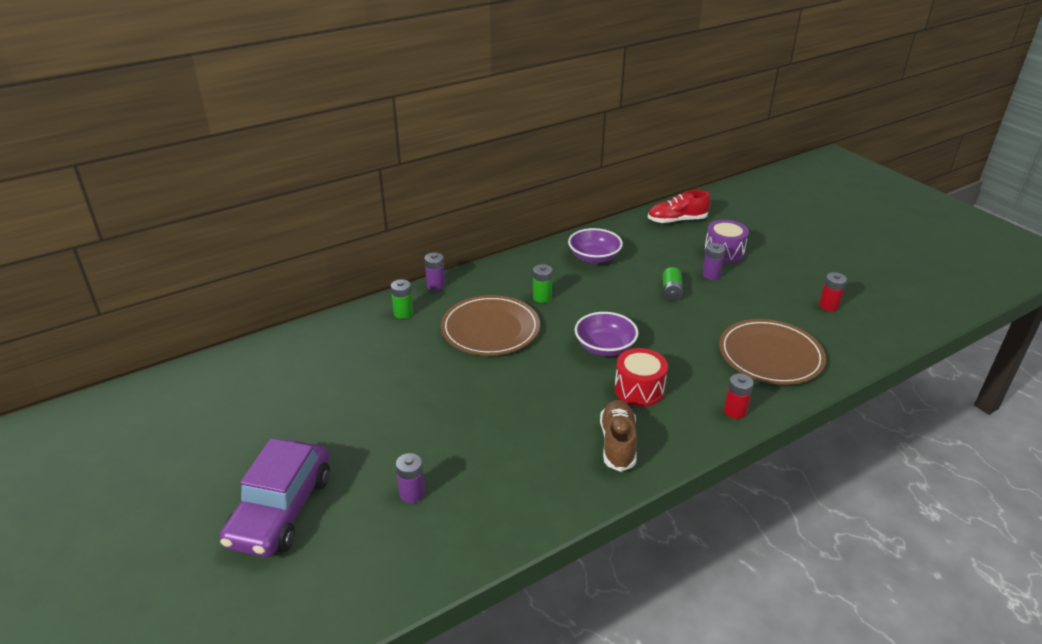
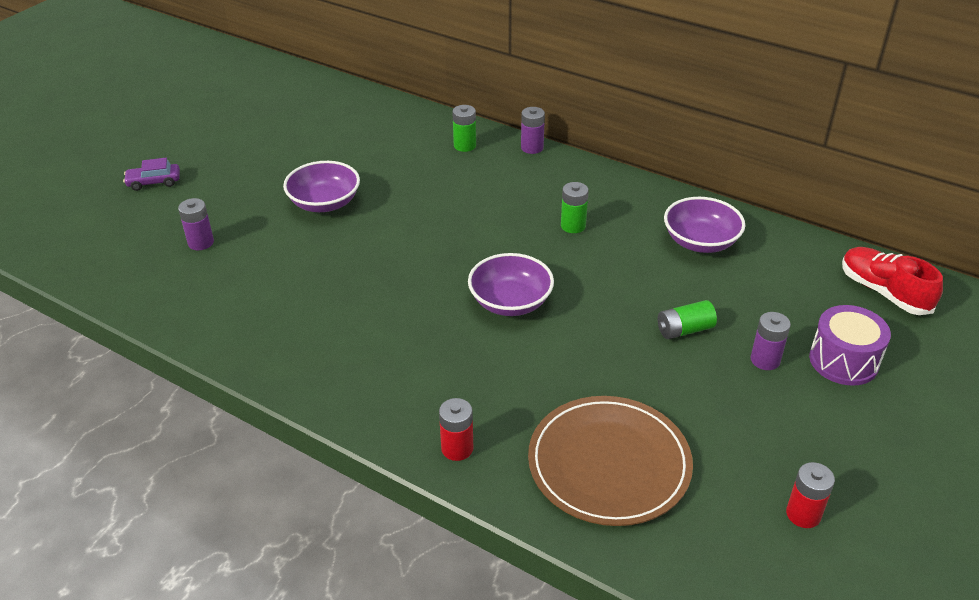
camera: 65 degrees right, 5 degrees up
(281, 510) = (154, 182): purple car -> purple car, size x0.43
(416, 404) = (324, 203): none -> purple bowl
(490, 329) = (481, 208): brown plate -> none
(617, 443) = (338, 358): brown shoe -> none
(639, 389) = (446, 351): red drum -> none

